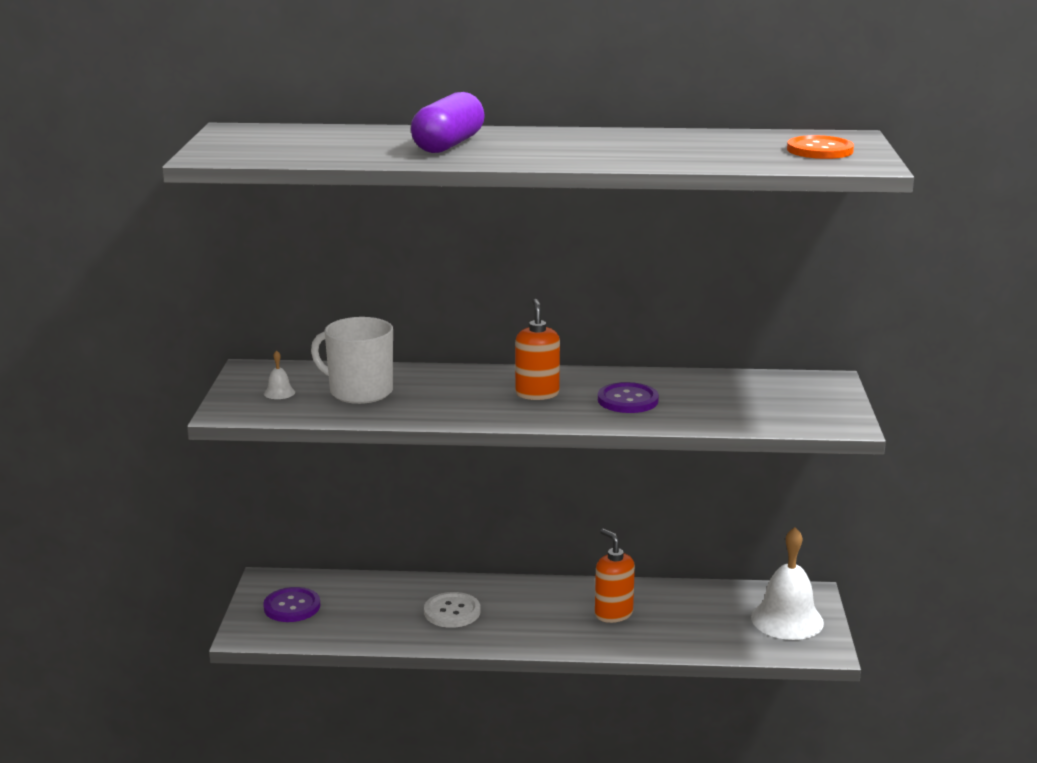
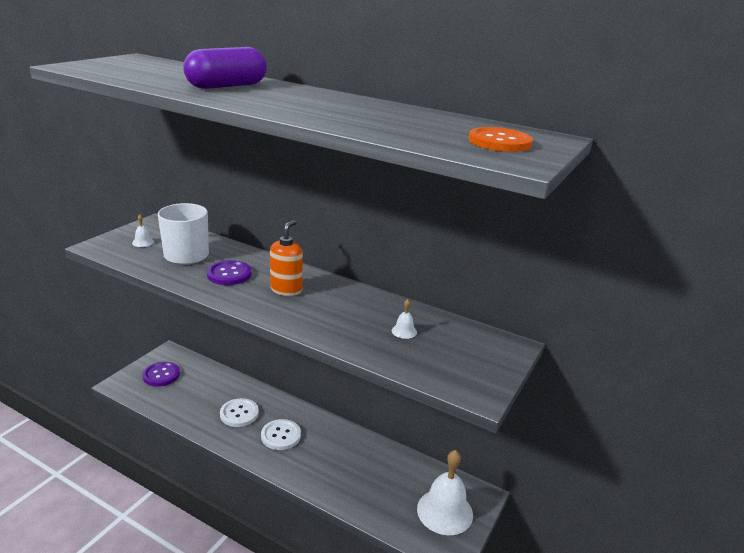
camera: 25 degrees right, 5 degrees up
(531, 616) = (281, 435): none -> white button
(613, 614) = (331, 455): orange soap dispenser -> none
(628, 400) = (339, 314): purple button -> purple button (229, 274)
(714, 396) = (404, 331): none -> white bell

